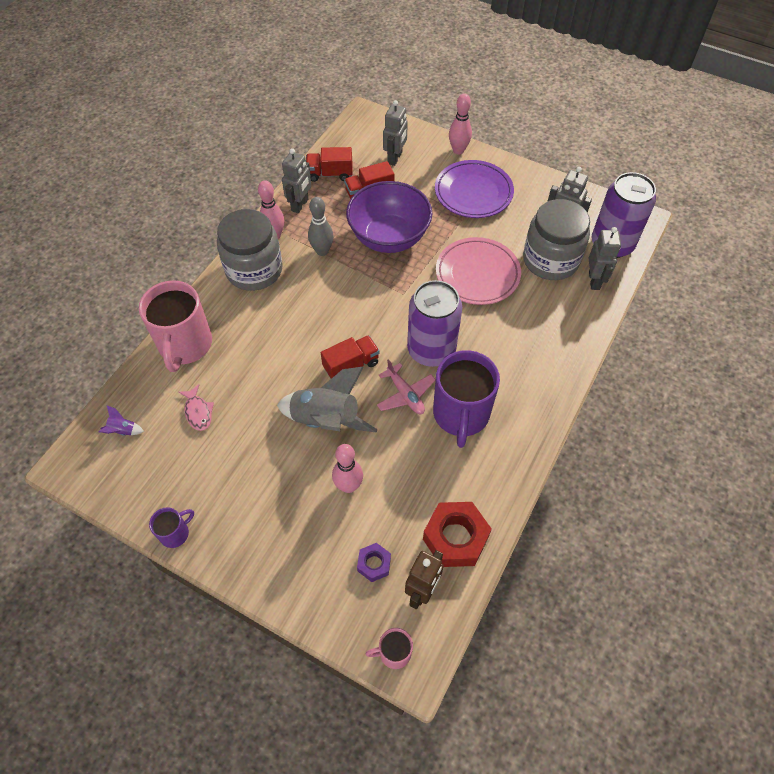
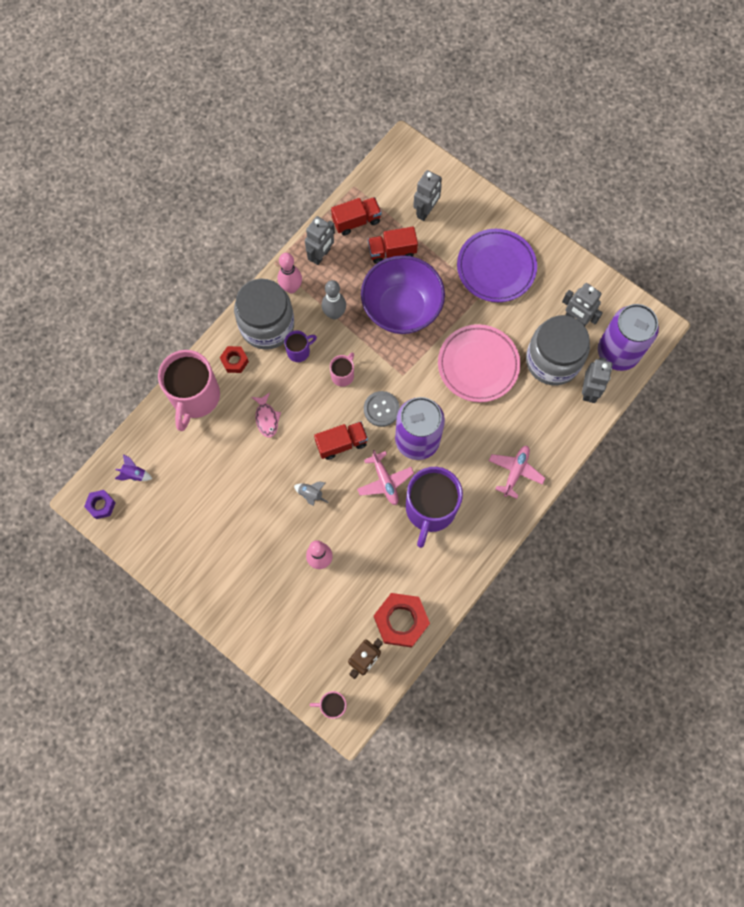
camera: 10 degrees right, 15 degrees up
(175, 533) = (171, 576): purple mug -> purple mug (299, 351)
(198, 412) = (200, 467): pink fish -> pink fish (266, 418)
(224, 306) = (235, 361): none -> red nut
(326, 420) = (311, 494): grey rocket -> grey rocket, size x0.41
(330, 174) = (356, 221): red truck -> red truck turned 150 degrees clockwise
(341, 302) = (343, 375): none -> pink mug
(374, 564) = (329, 631): purple nut -> purple nut (101, 505)
(387, 327) = (381, 409): none -> grey button
(458, 150) = (492, 211): pink bowling pin -> none
(542, 364) = (515, 471): none -> pink plane

